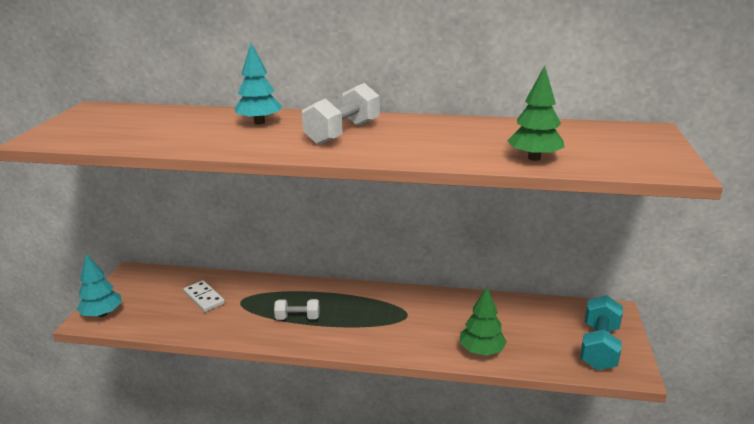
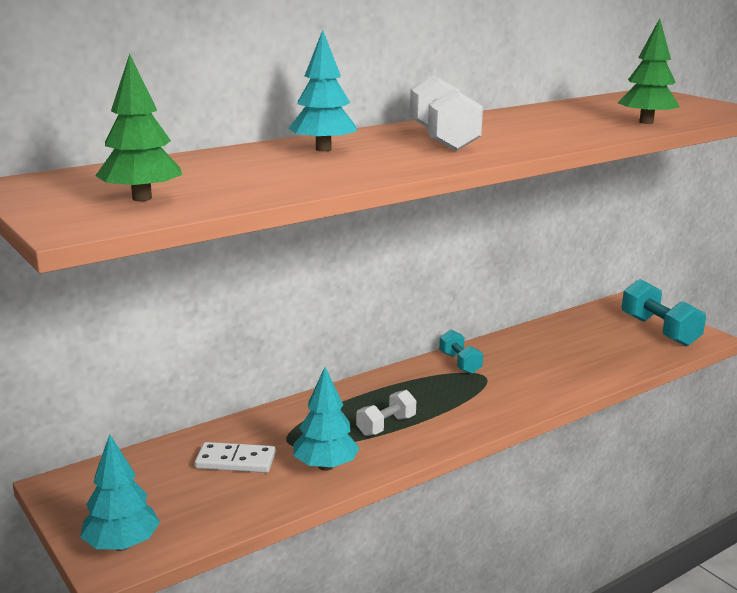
camera: 45 degrees left, 5 degrees down
(232, 324) = (325, 466): none -> turquoise tree
(408, 300) = (460, 363): none -> turquoise dumbbell
(481, 351) = (592, 372): green tree -> green tree (142, 198)

